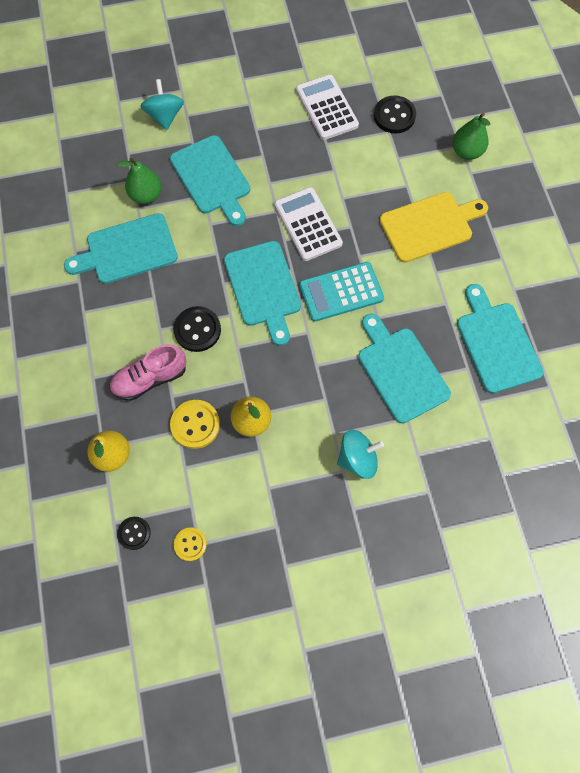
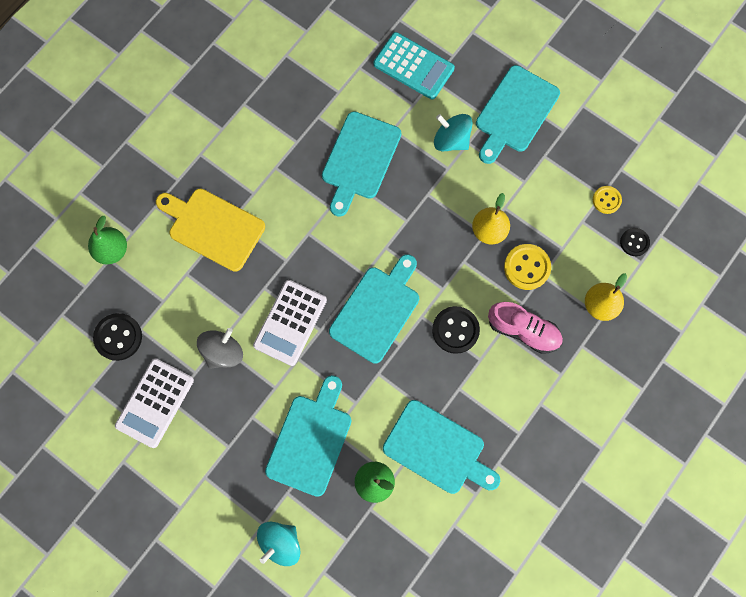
camera: 130 degrees left, 5 degrees up
(325, 169) = (223, 352): none -> grey spinning top
(341, 292) = (331, 249): turquoise calculator -> turquoise calculator (413, 66)
(496, 343) = (280, 111): turquoise cutting board -> turquoise cutting board (515, 112)

